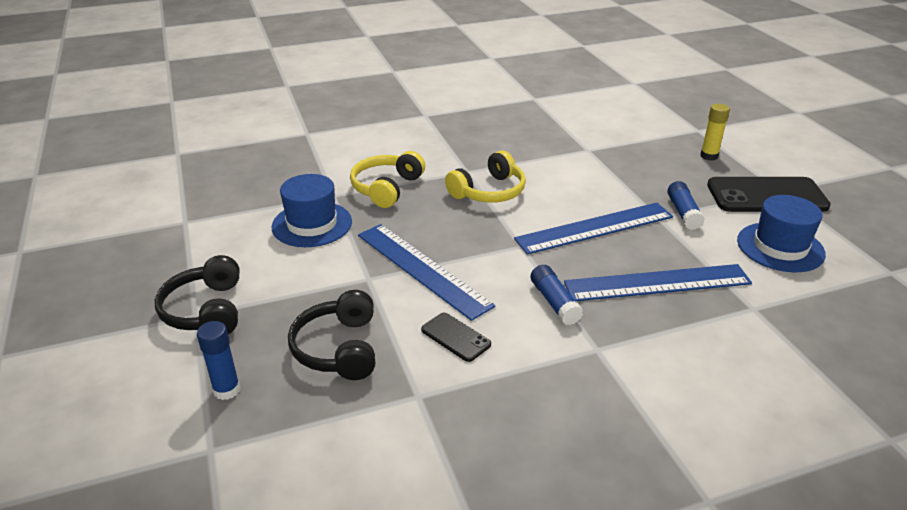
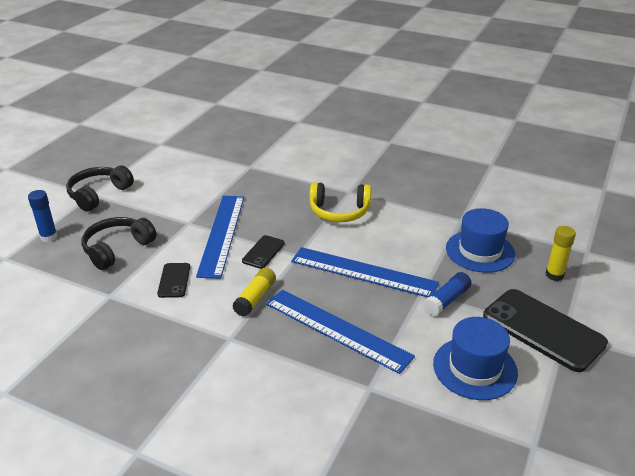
camera: 45 degrees right, 0 degrees up
(312, 224) = (212, 177): blue hat -> blue hat (480, 251)
(387, 188) = (284, 177): yellow headphones -> none
(489, 261) = (263, 252): none -> black phone
(554, 302) = (255, 298): blue glue stick -> yellow glue stick

